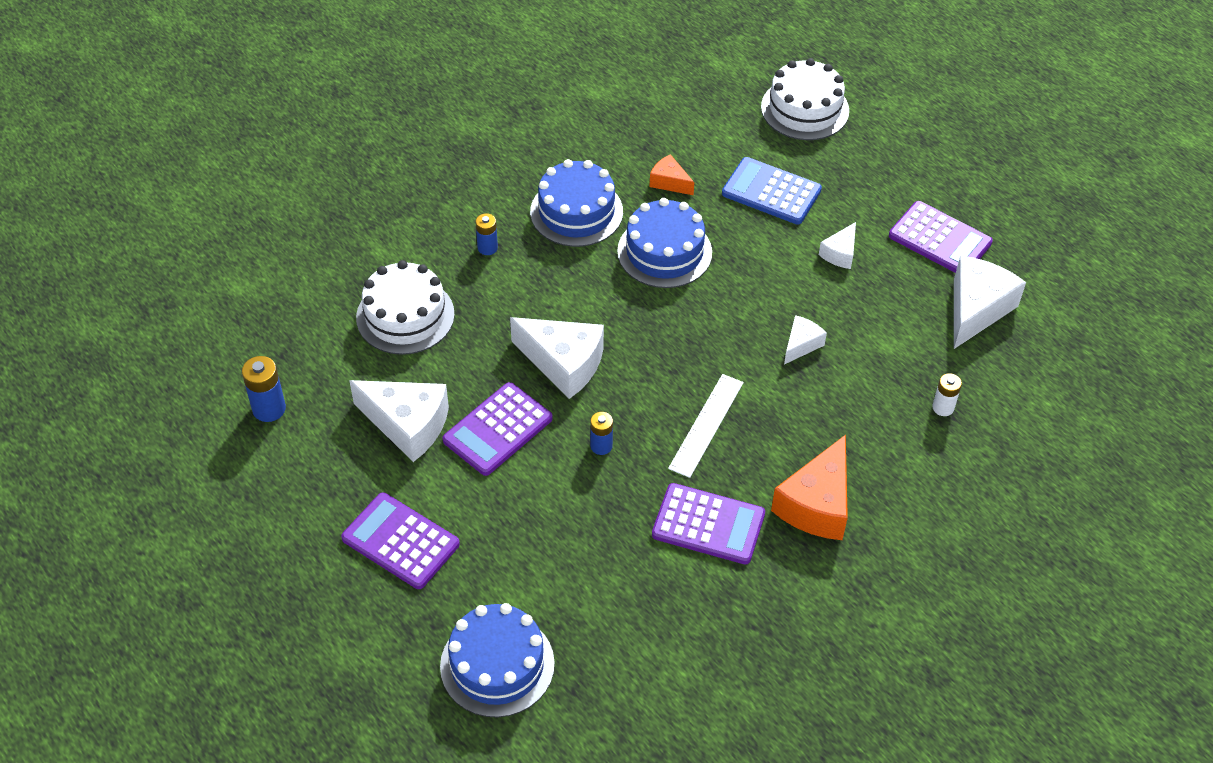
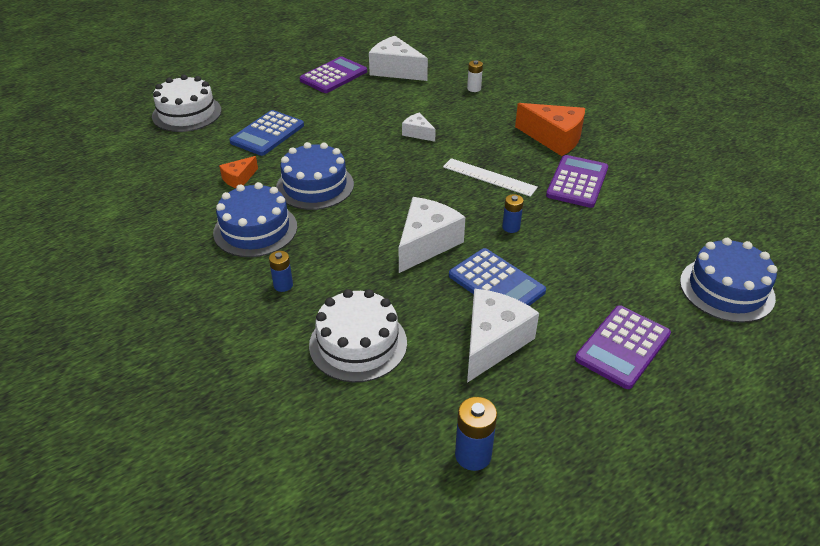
camera: 85 degrees left, 10 degrees down
(498, 429) = (496, 283): purple calculator -> blue calculator
(840, 253) = (336, 112): white cheese -> none

